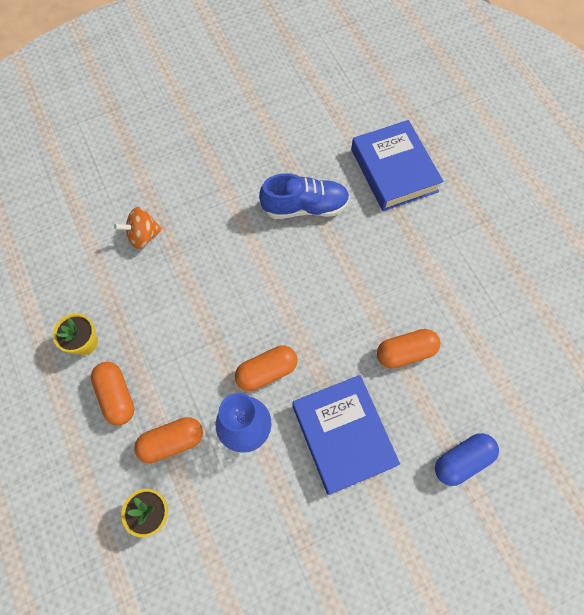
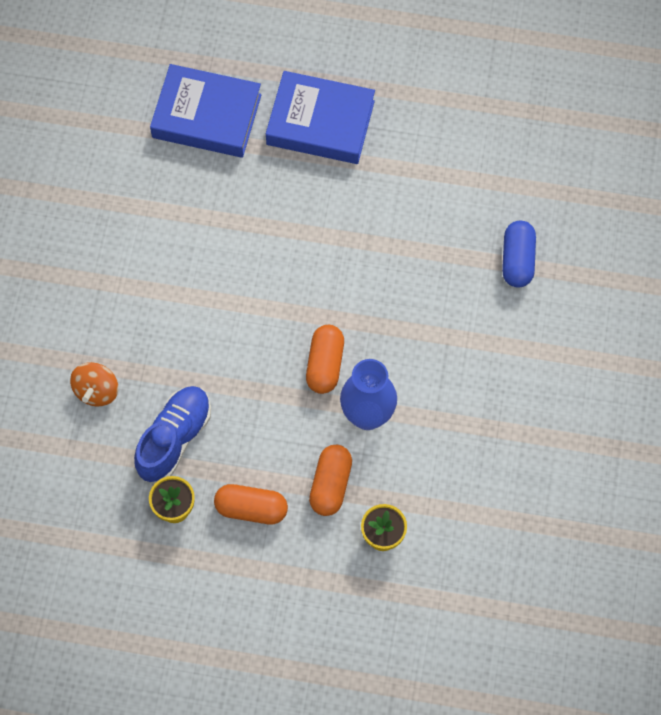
camera: 55 degrees left, 0 degrees up
(305, 207) = (183, 222): blue shoe -> blue shoe (174, 439)
(343, 435) = (428, 339): blue book -> blue book (320, 123)
(405, 352) = (394, 237): orange capsule -> none

